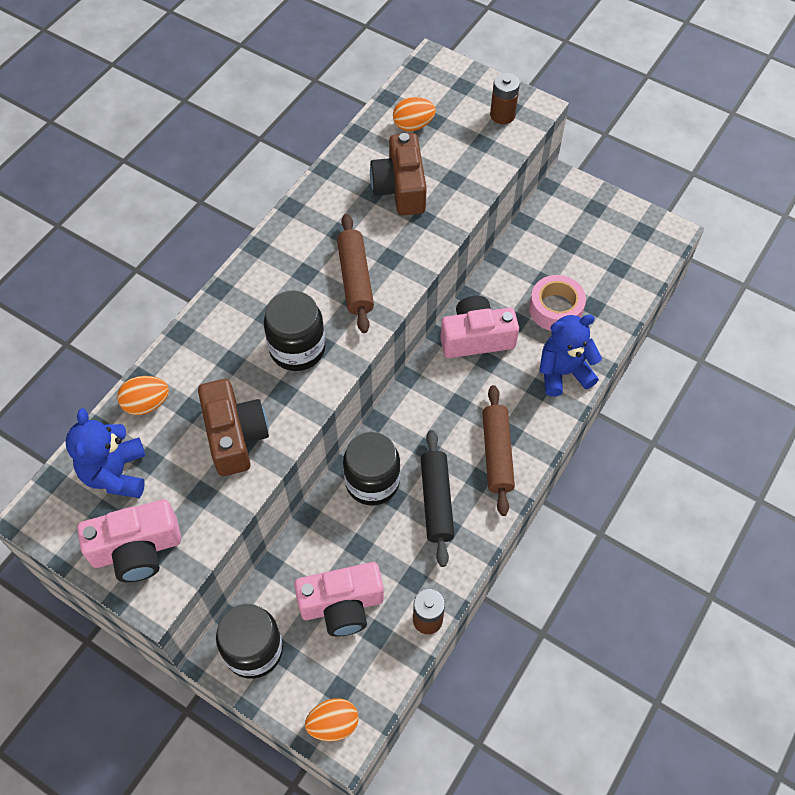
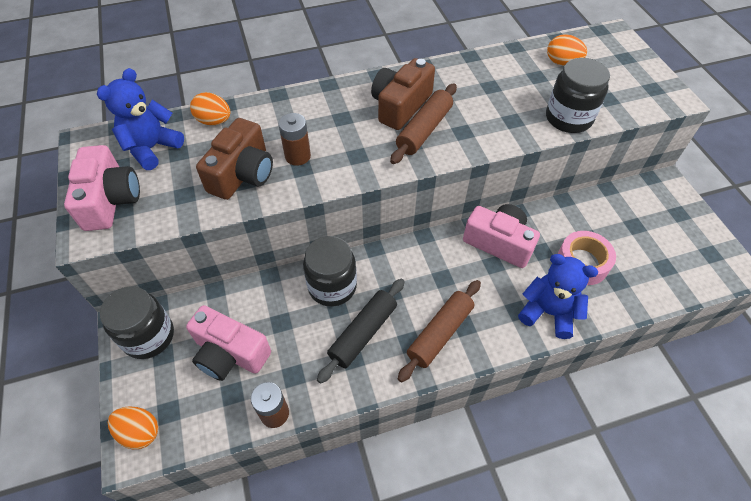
camera: 40 degrees right, 5 degrees down
(137, 550) = (111, 200): pink camera -> pink camera turned 120 degrees counterclockwise
(297, 348) = (339, 148): black jar -> black jar (568, 118)
(400, 188) = (514, 94): brown camera -> brown camera (400, 106)
(502, 115) = (642, 90): brown battery -> brown battery (297, 156)

